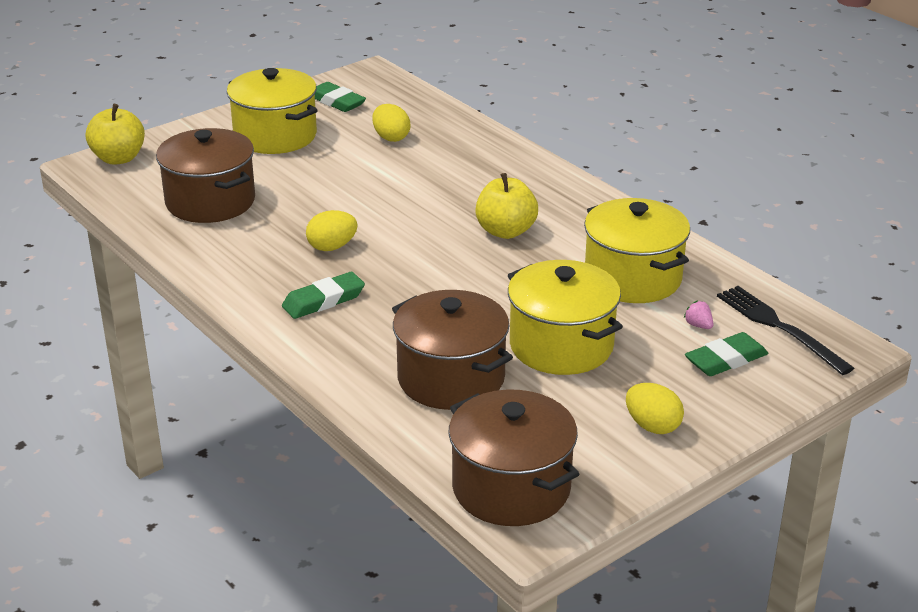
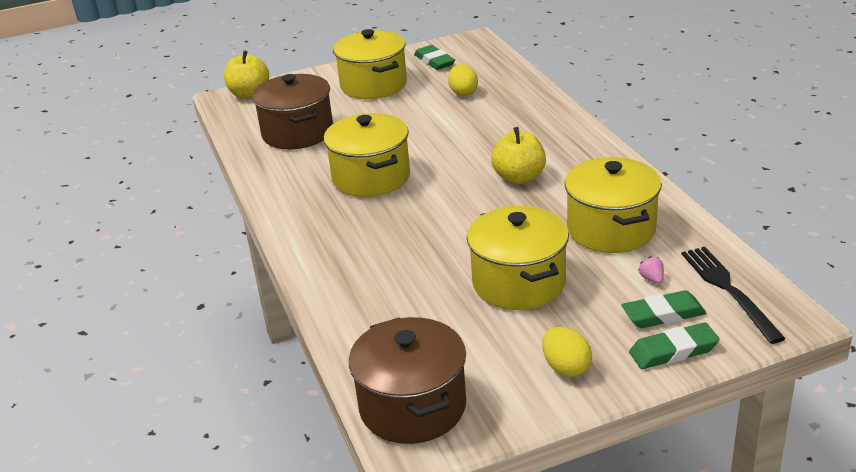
camera: 20 degrees right, 0 degrees up
(323, 300) = (342, 221): green eraser -> green eraser (673, 351)
(332, 247) = (371, 177): yellow egg -> yellow pot
(451, 378) = (410, 300): brown pot -> none

